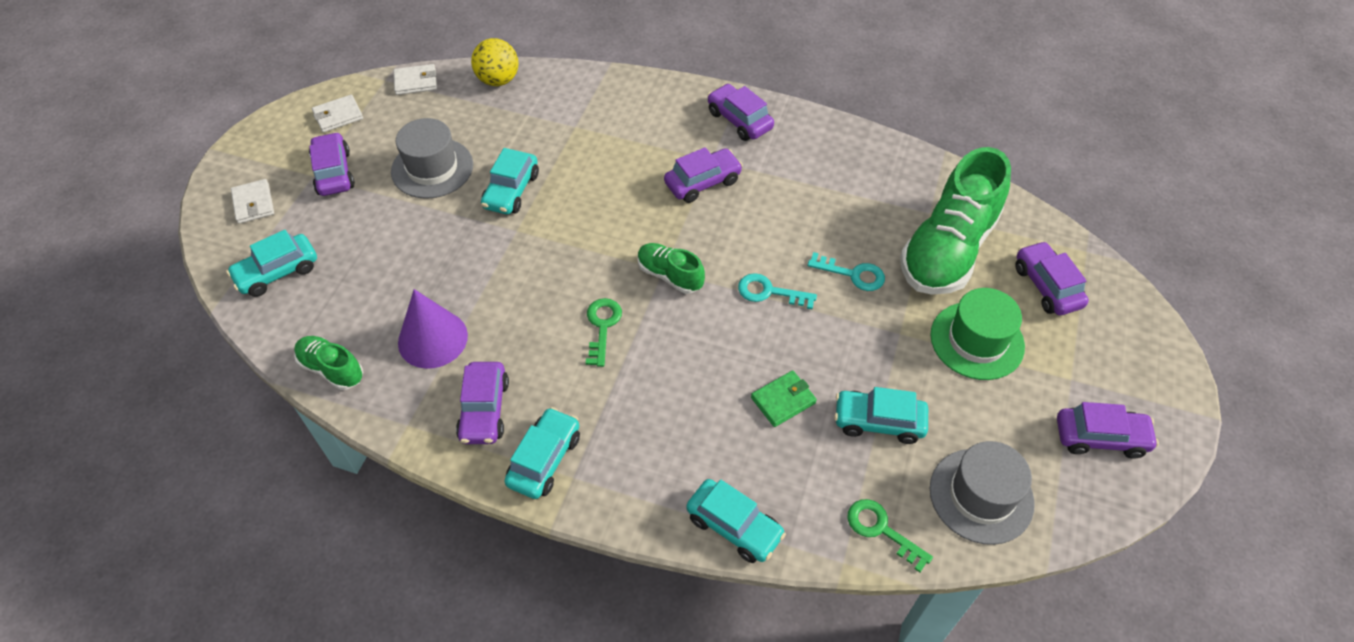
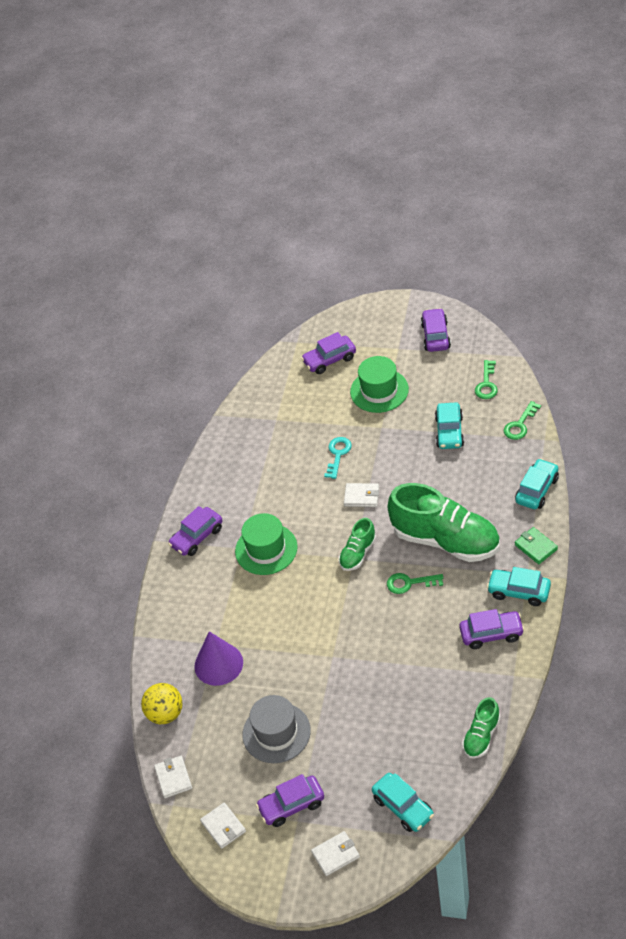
camera: 90 degrees left, 5 degrees down
(433, 339) = (442, 681): purple cone -> purple cone (218, 664)
(511, 191) = (293, 670): turquoise car -> none
(703, 182) = (266, 549): purple car -> green hat
(769, 292) = (361, 496): turquoise key -> white wallet
(783, 400) = (445, 478): green wallet -> green wallet (536, 547)
(947, 249) = (307, 408): green shoe -> green shoe (446, 540)
(981, 496) = (486, 384): grey hat -> green key

